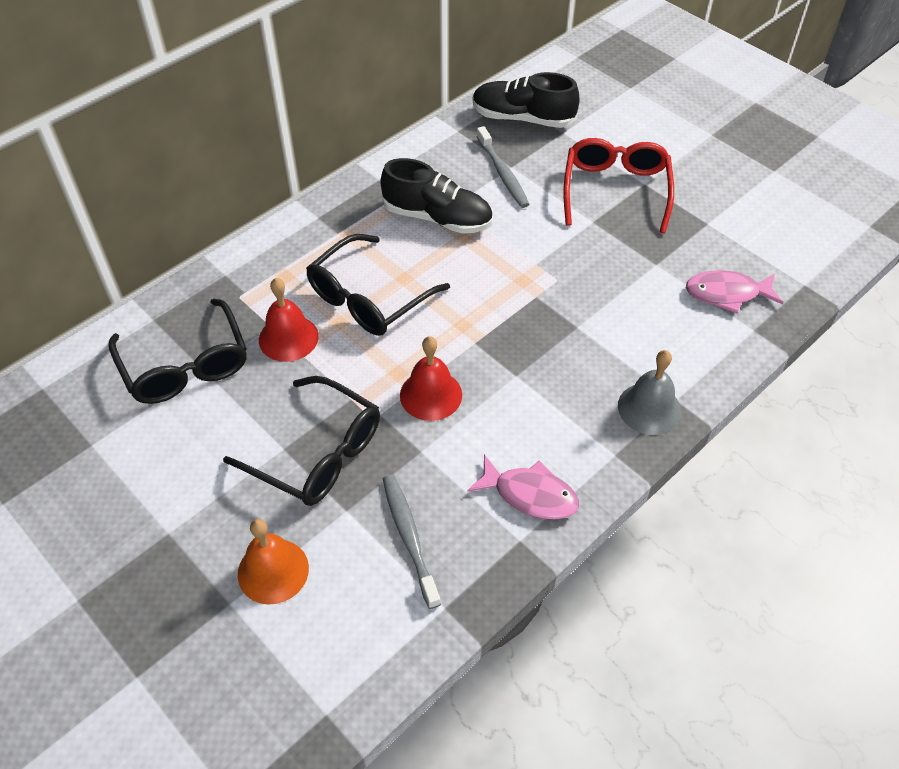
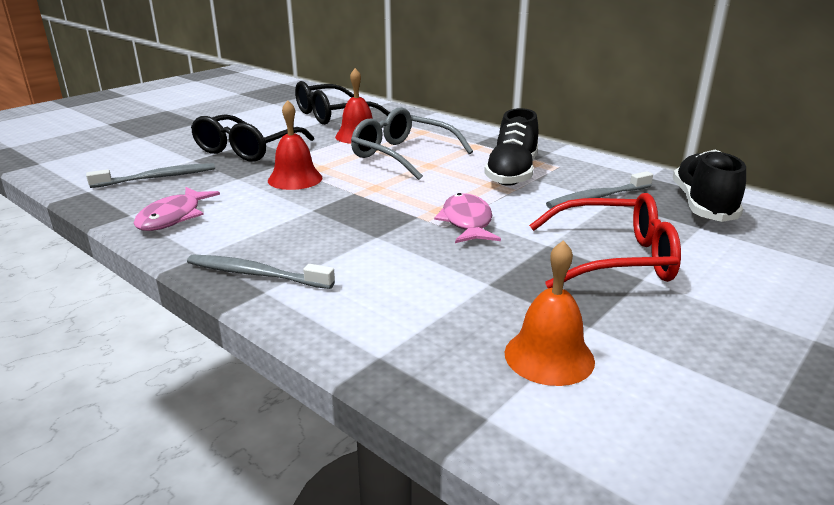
camera: 85 degrees right, 25 degrees down
(273, 571) = (156, 145): orange bell -> orange bell (549, 356)
(368, 298) = (402, 155): black glasses -> grey glasses
(649, 408) = (256, 274): grey bell -> grey toothbrush
(727, 294) = (447, 336): pink fish -> pink fish (467, 222)

